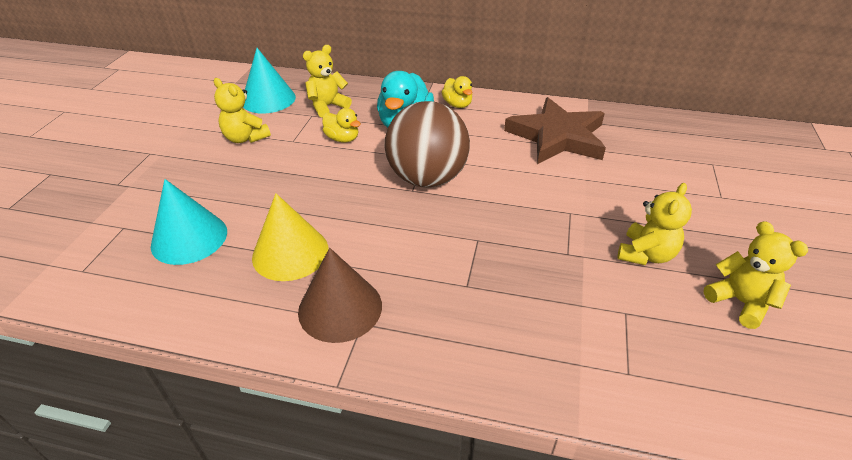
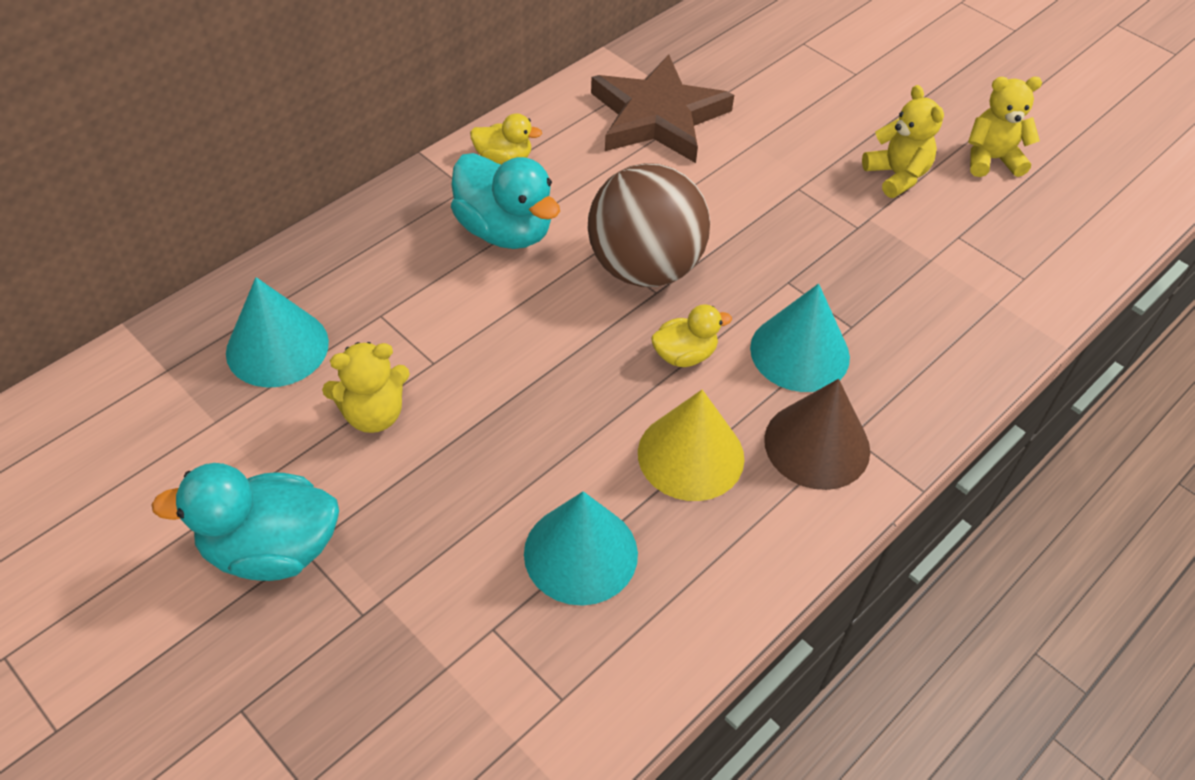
camera: 60 degrees left, 10 degrees up
(146, 145) = (271, 549): none -> turquoise duck
(327, 106) = (373, 287): yellow teddy bear -> none
(342, 139) = (479, 307): yellow duck -> yellow duck (684, 355)
(418, 268) = (799, 352): none -> turquoise cone

